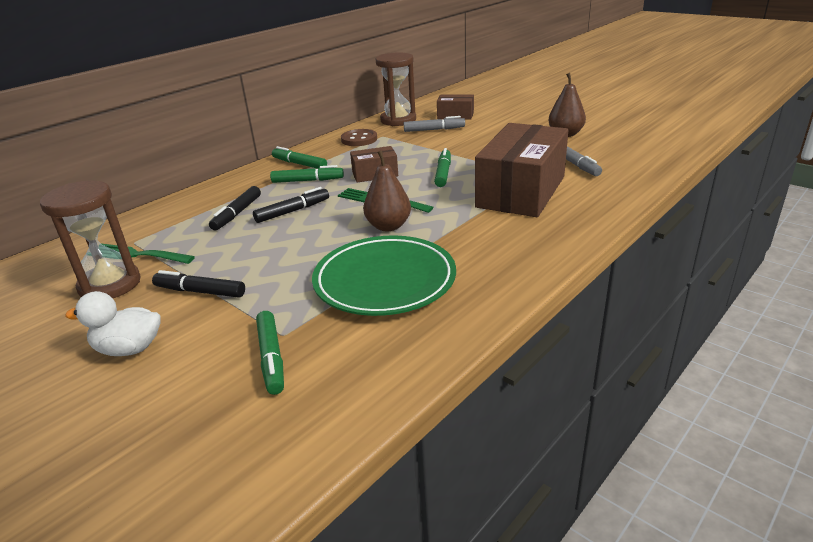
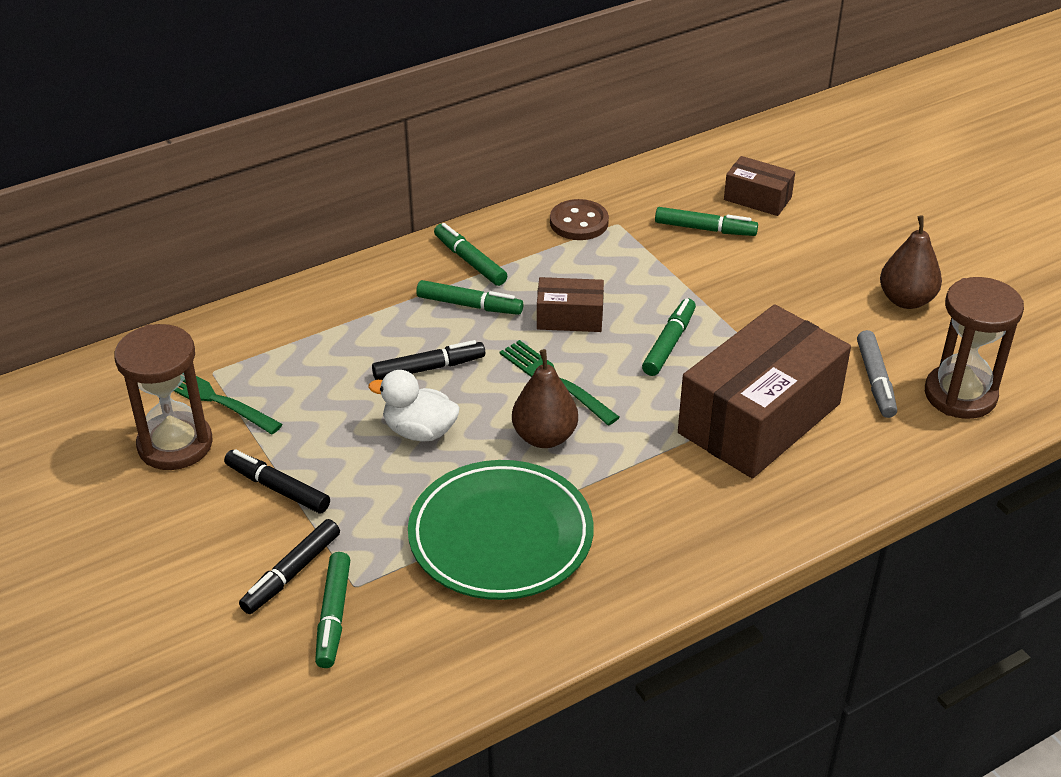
camera: 15 degrees right, 10 degrees up
(129, 349) = (185, 556): white duck -> white duck (419, 431)
(237, 213) = (354, 351): black marker -> black marker (291, 573)
(398, 120) = (660, 186): brown hourglass -> brown hourglass (960, 395)
(434, 130) = (705, 229): grey marker -> green marker

